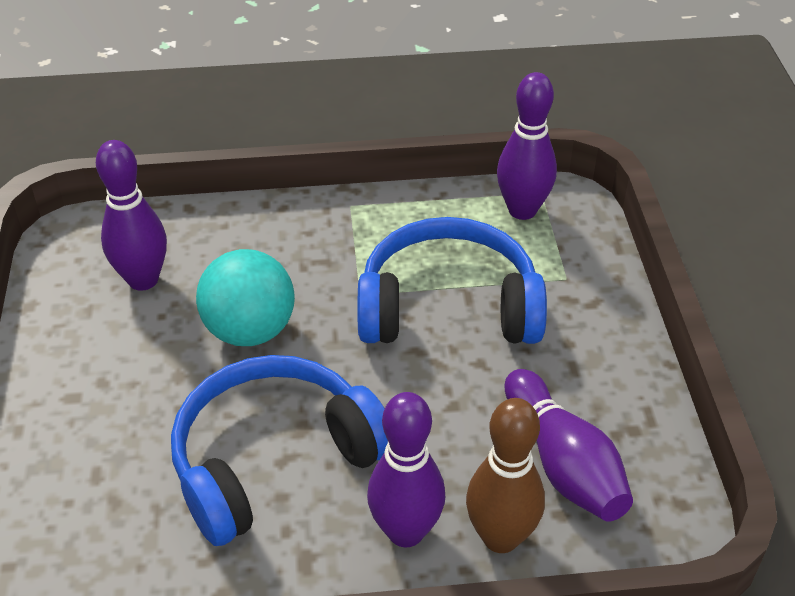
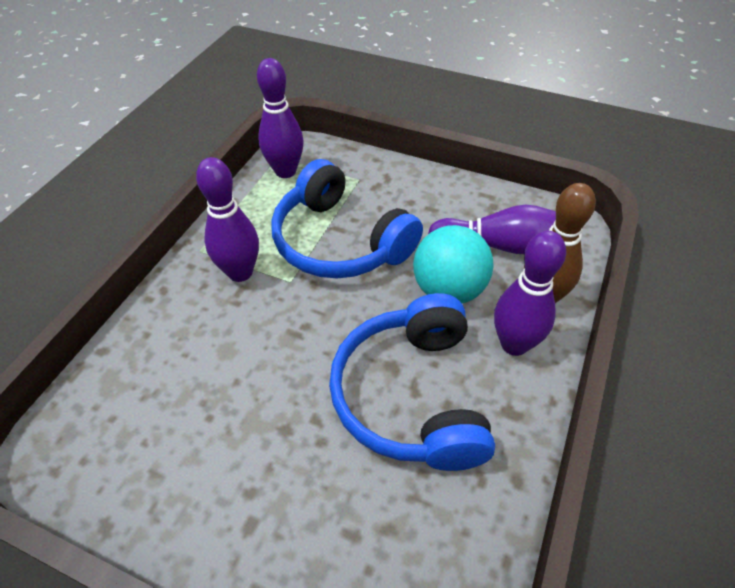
camera: 60 degrees left, 5 degrees up
(143, 279) = (156, 416): purple bowling pin -> purple bowling pin (240, 272)
(250, 330) = (274, 361): turquoise ball -> turquoise ball (448, 290)
(448, 307) = (340, 241): blue headphones -> blue headphones turned 75 degrees counterclockwise

